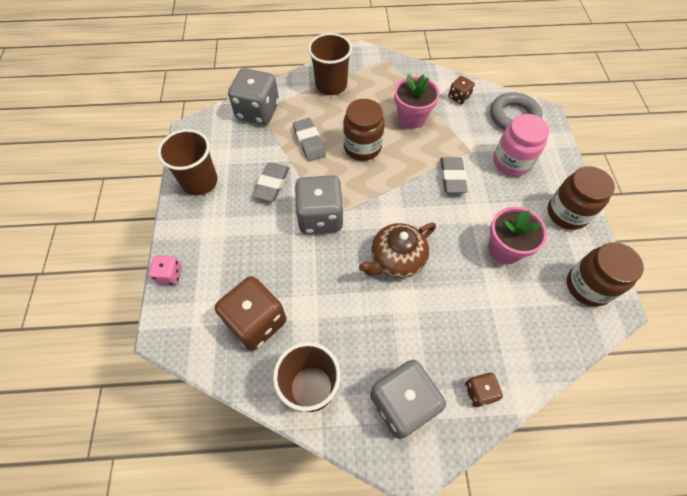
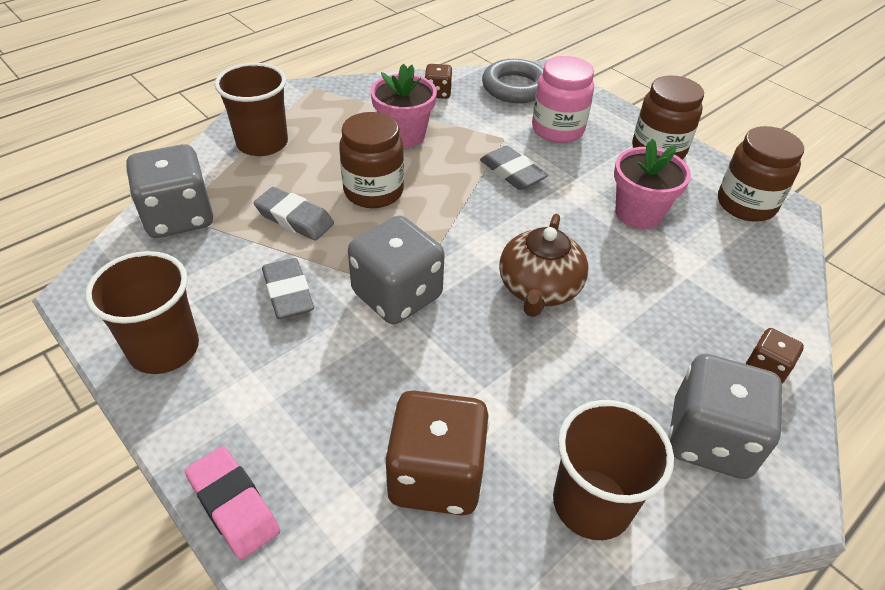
camera: 40 degrees left, 15 degrees down
(170, 275) = (233, 505): pink dice -> pink eraser

